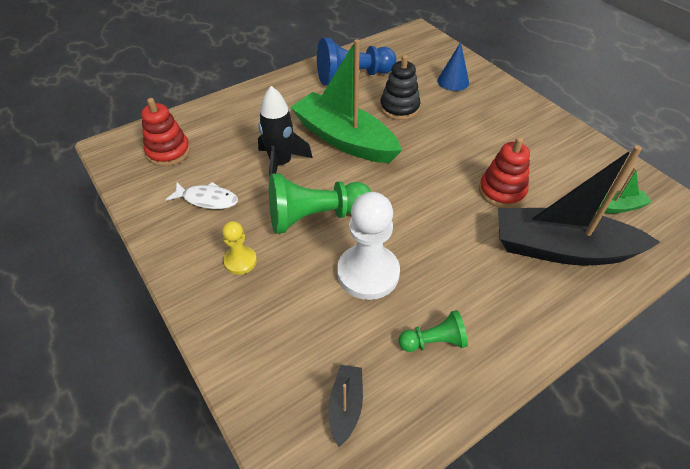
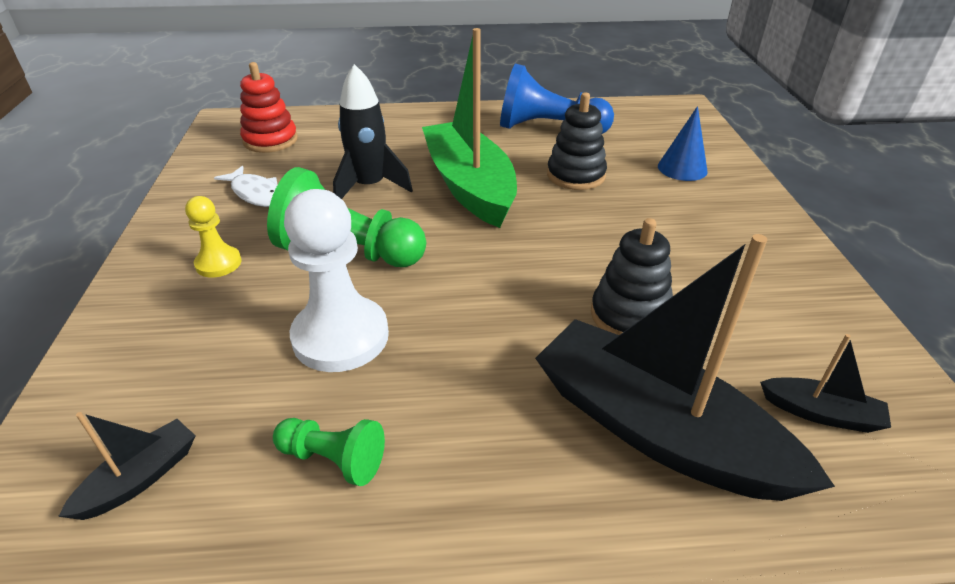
camera: 30 degrees right, 10 degrees down
(502, 191) = (629, 315): red stacking toy -> black stacking toy
(617, 207) = (821, 413): green boat -> black boat

